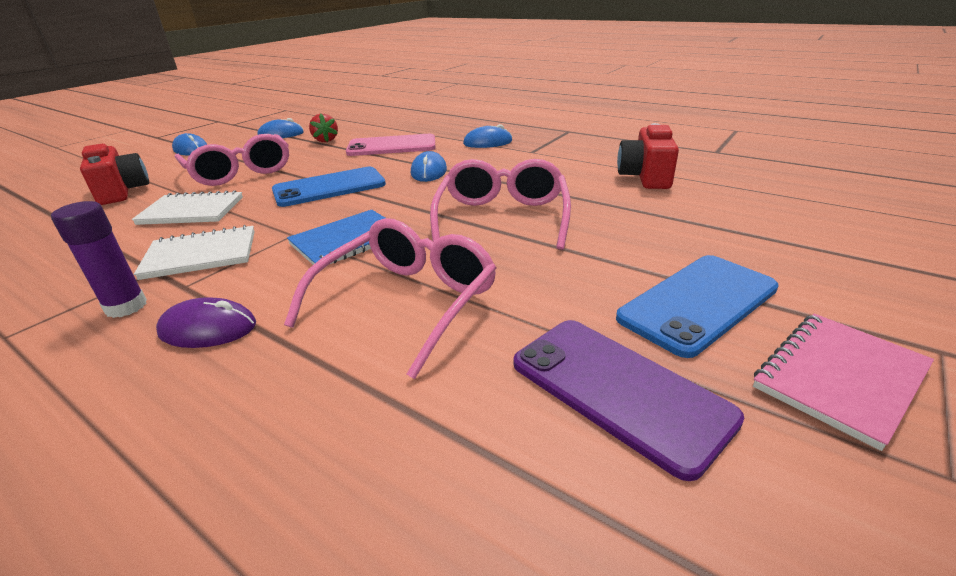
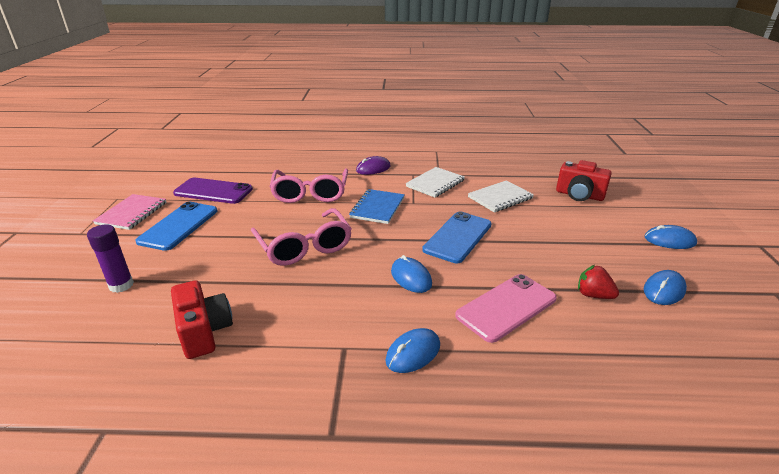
camera: 145 degrees right, 0 degrees up
(126, 307) = (418, 165): purple glue stick -> purple glue stick (121, 285)
(240, 172) = (555, 231): pink glasses -> none

